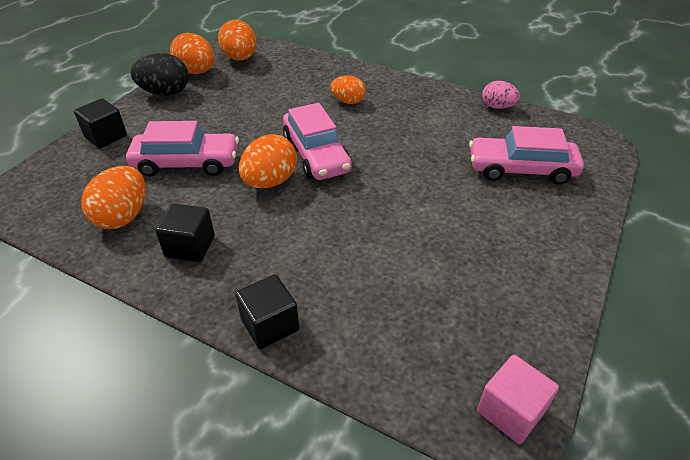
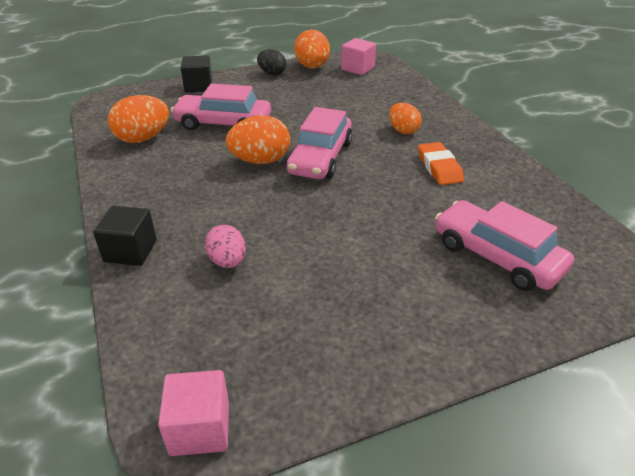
camera: 40 degrees right, 5 degrees down
(165, 93) = (272, 73): black egg -> black egg, size x0.65
(186, 163) = (223, 123): pink car -> pink car turned 150 degrees clockwise
(190, 246) = (154, 176): black cube -> none
(240, 58) = (357, 68): orange egg -> pink cube
(410, 120) = (439, 167): none -> orange eraser
(497, 107) = (550, 193): pink egg -> pink egg (227, 261)

